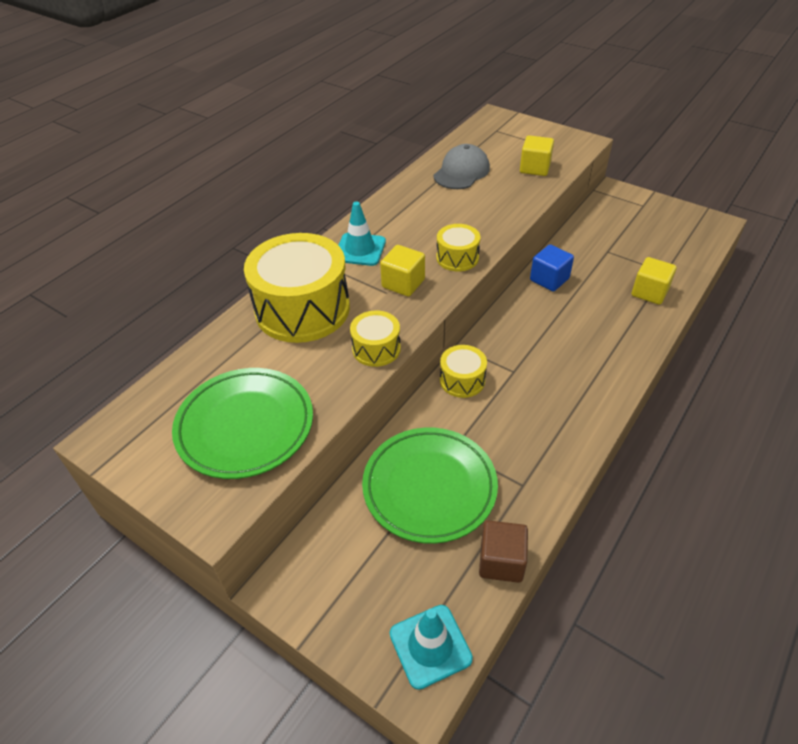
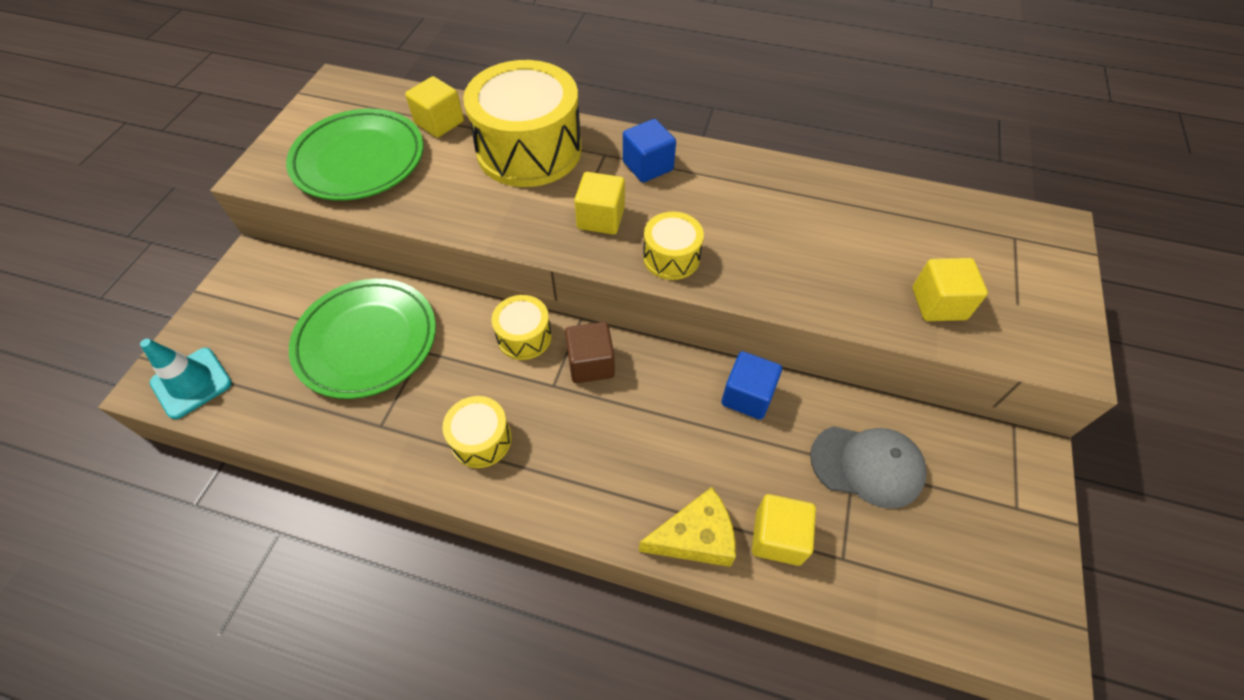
camera: 70 degrees right, 10 degrees up
(227, 361) = (439, 123): none -> yellow cube
(360, 250) = (648, 166): turquoise traffic cone -> blue cube
(376, 348) = (483, 223): yellow drum -> yellow drum (481, 439)
(461, 172) = (871, 221): grey cap -> grey cap (867, 465)
(501, 561) = (281, 423): brown cube -> brown cube (591, 364)
(645, 326) = (695, 537): none -> yellow cheese

